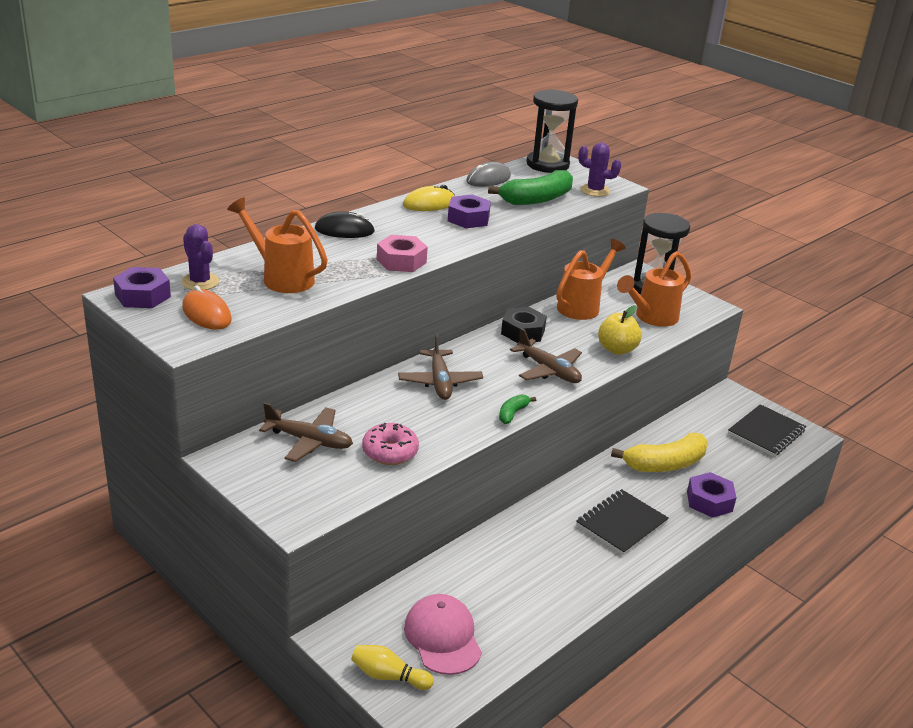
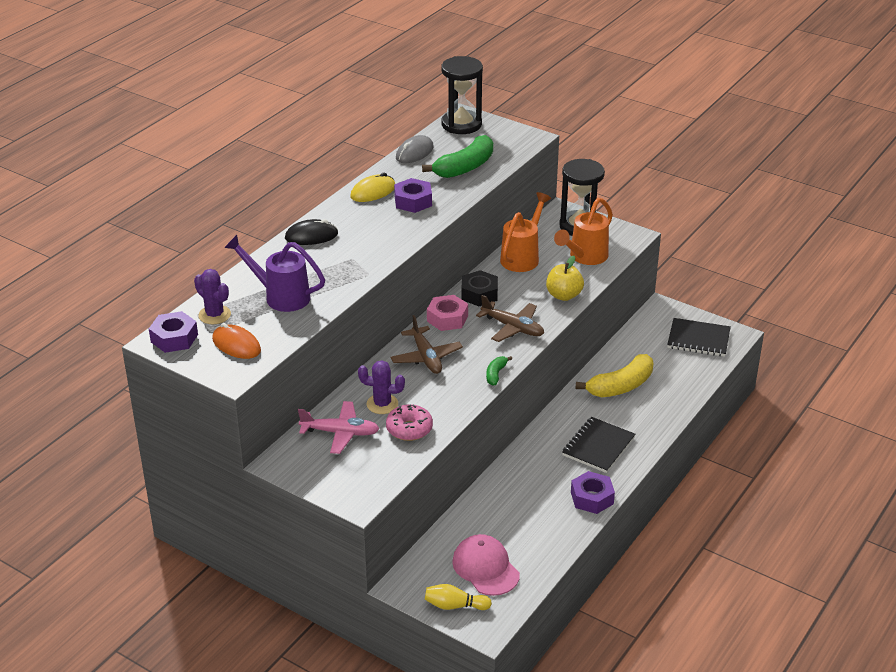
camera: 10 degrees left, 5 degrees up
(281, 277) = (280, 296): orange watering can -> purple watering can
(309, 441) = (340, 433): brown plane -> pink plane
(401, 261) = (373, 259): pink nut -> pink nut (447, 318)
(595, 191) = (512, 147): purple cactus -> purple cactus (382, 404)
(709, 501) = (664, 412): purple nut -> purple nut (592, 498)
(766, 432) = (698, 339): black notebook -> black notebook turned 75 degrees clockwise

